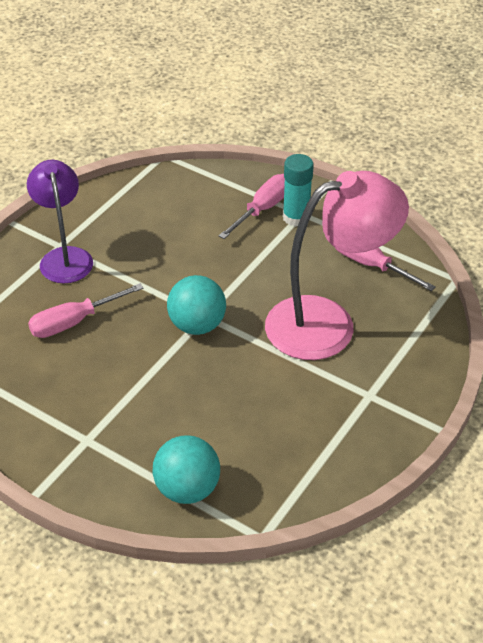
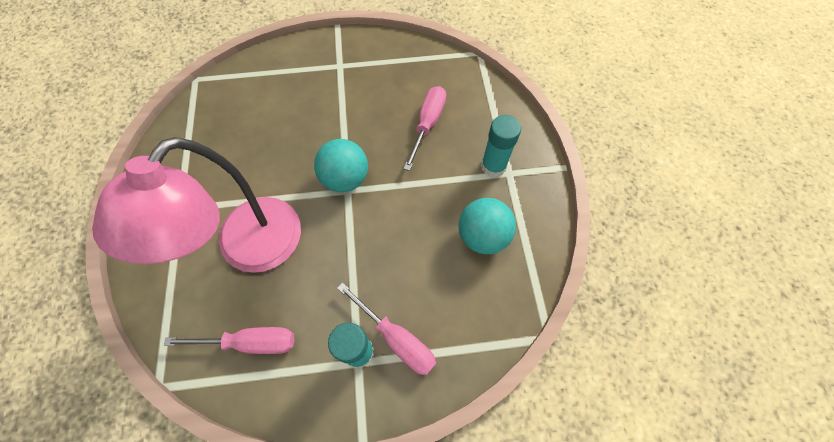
camera: 140 degrees right, 20 degrees up
(64, 257) = (493, 166): purple lamp -> turquoise glue stick
(187, 489) = (257, 76): turquoise ball -> turquoise ball (482, 236)
(263, 209) = (396, 338): pink screwdriver -> pink screwdriver turned 45 degrees counterclockwise

